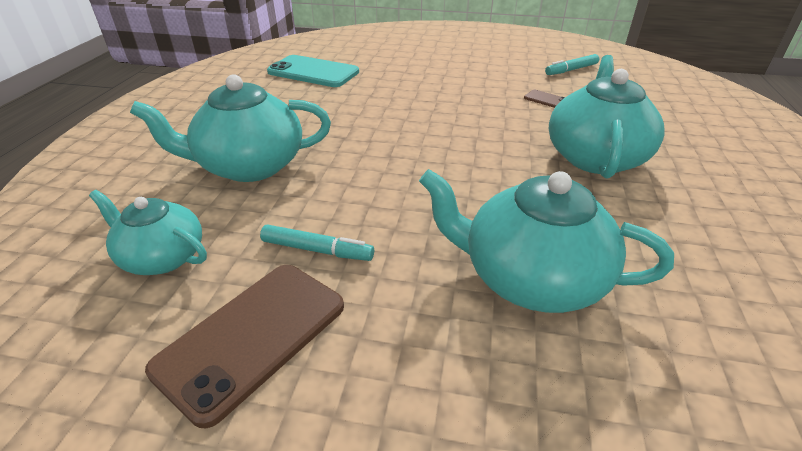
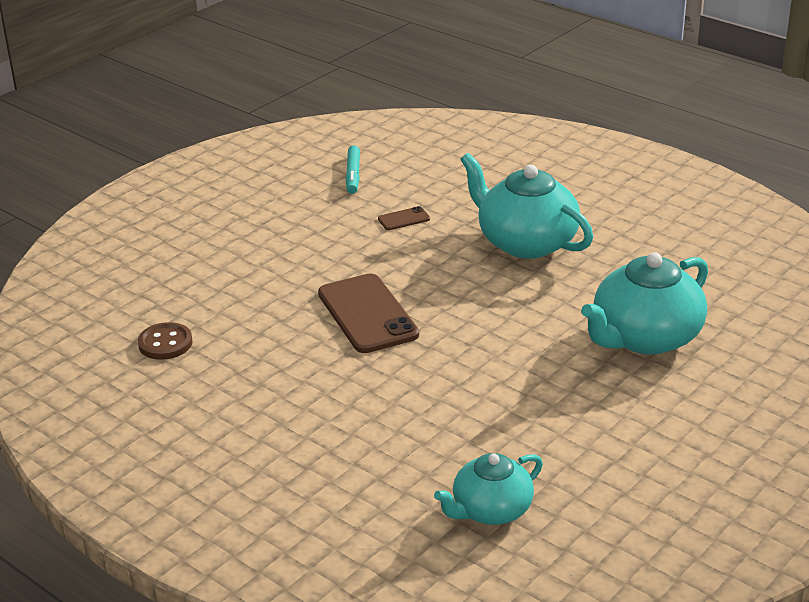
camera: 60 degrees left, 5 degrees down
(250, 166) = (371, 437): turquoise teapot -> none
(252, 337) = (620, 475): brown phone -> brown phone (367, 314)
(313, 72) = (165, 343): turquoise phone -> brown button
(317, 250) = (543, 425): turquoise marker -> none

